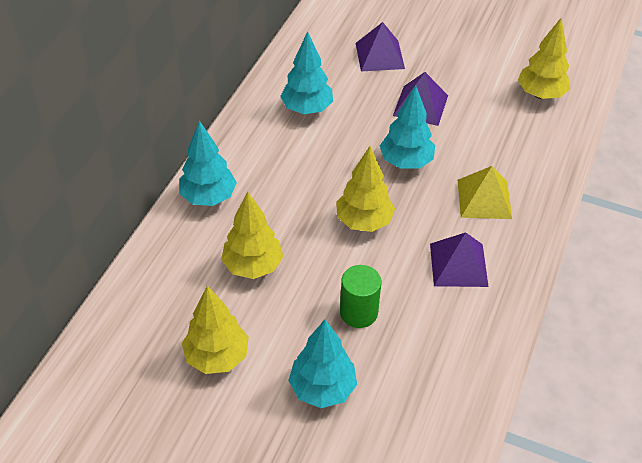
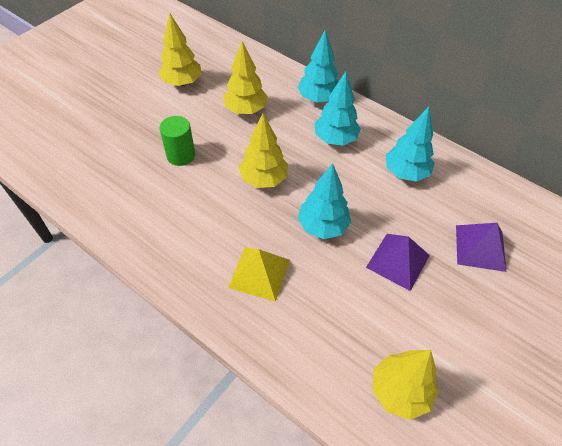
camera: 105 degrees right, 5 degrees up
(322, 389) = (133, 124): turquoise tree -> turquoise tree (335, 139)
(458, 264) = (195, 228): purple pyramid -> none

